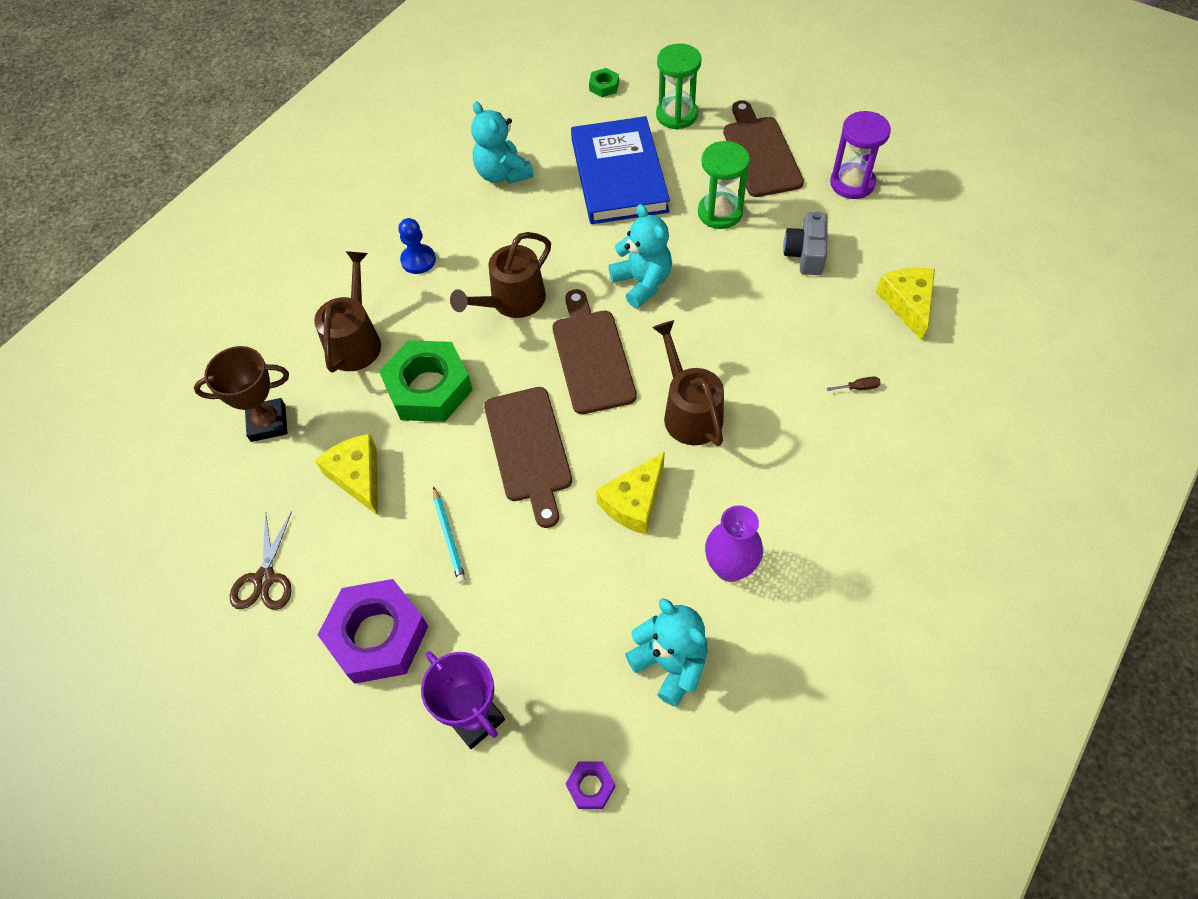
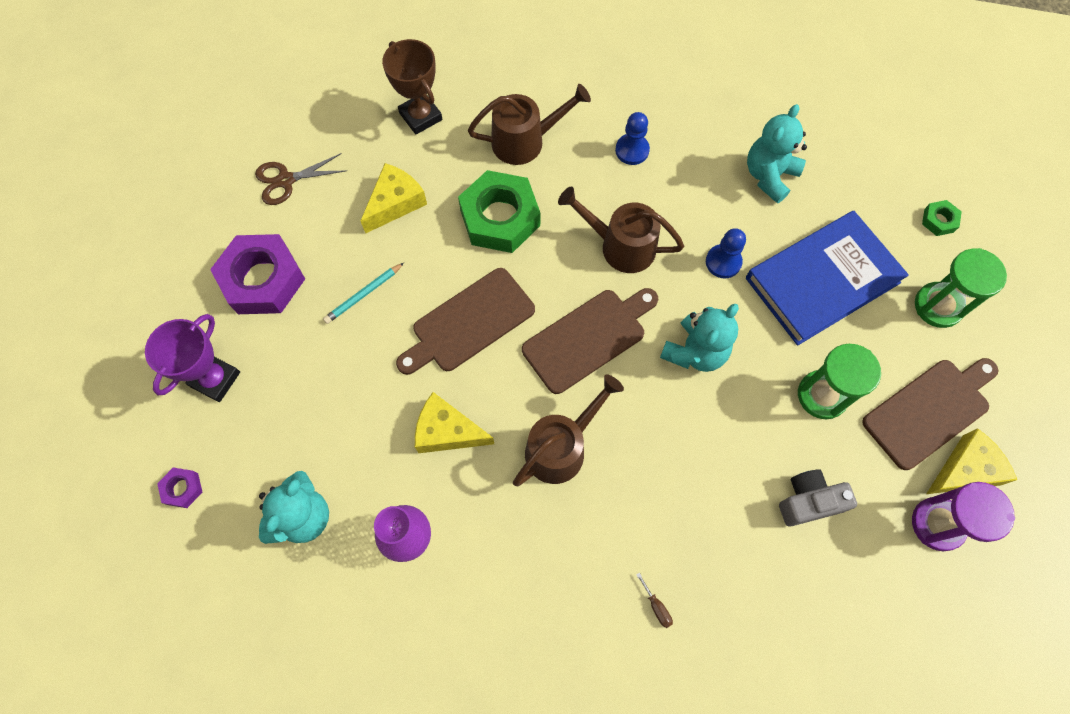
camera: 65 degrees right, 10 degrees up
(568, 234) = (723, 262): none -> blue pawn
(907, 304) = (790, 632): yellow cheese -> yellow cheese (965, 470)

